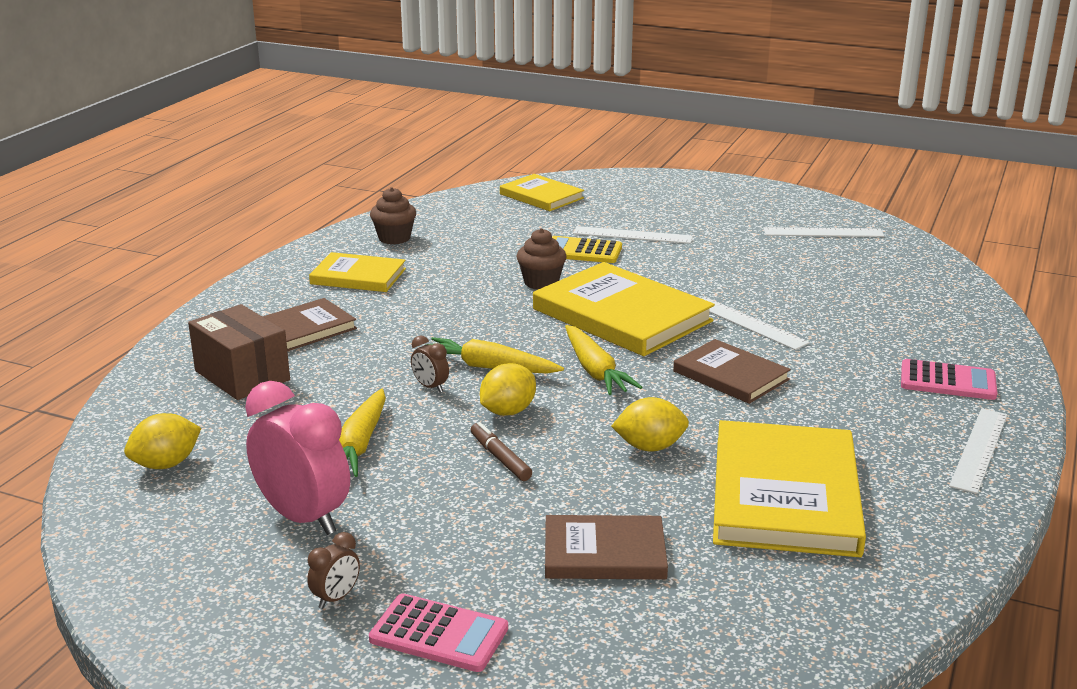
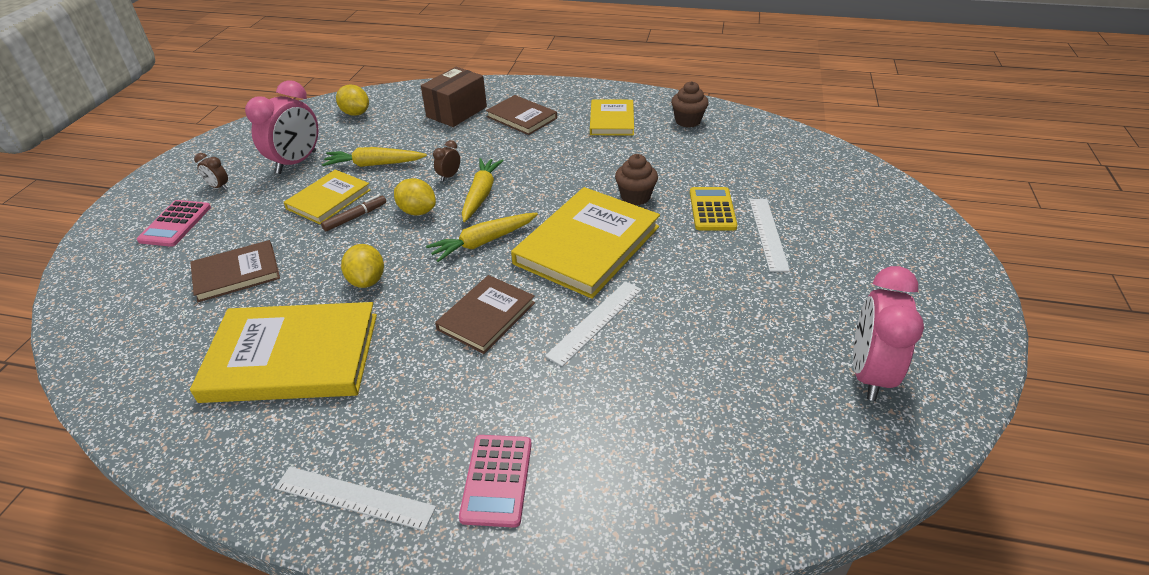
camera: 80 degrees right, 15 degrees up
(541, 196) = (828, 172): yellow book -> yellow book (328, 199)
(604, 553) = (236, 273): brown book -> brown book turned 75 degrees clockwise
(823, 232) = (869, 374): white ruler -> pink clock

